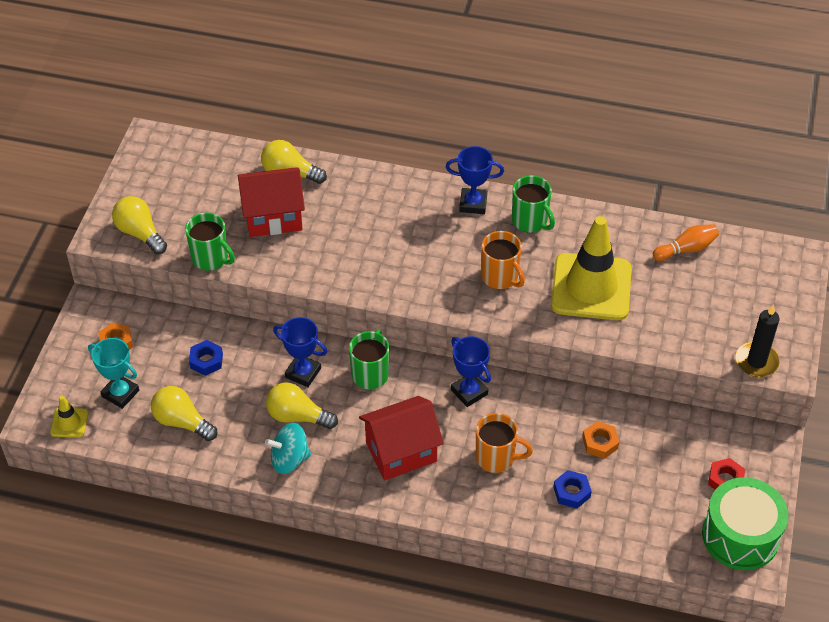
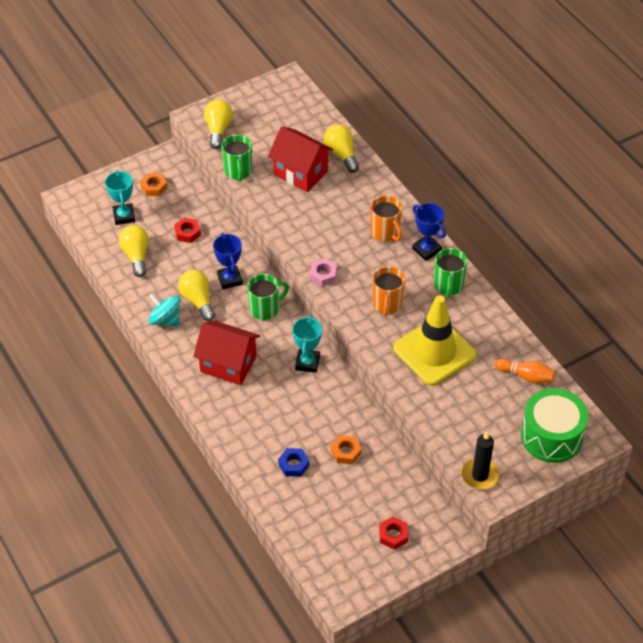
camera: 45 degrees right, 0 degrees up
(69, 423) = (81, 212): yellow traffic cone -> none
(206, 361) = (187, 233): blue nut -> red nut
(413, 294) = (323, 275): none -> pink nut
(469, 392) = (307, 363): blue trophy -> turquoise trophy
(496, 458) = (276, 411): orange mug -> orange mug (385, 232)
(740, 536) = (359, 572): green drum -> green drum (551, 436)

